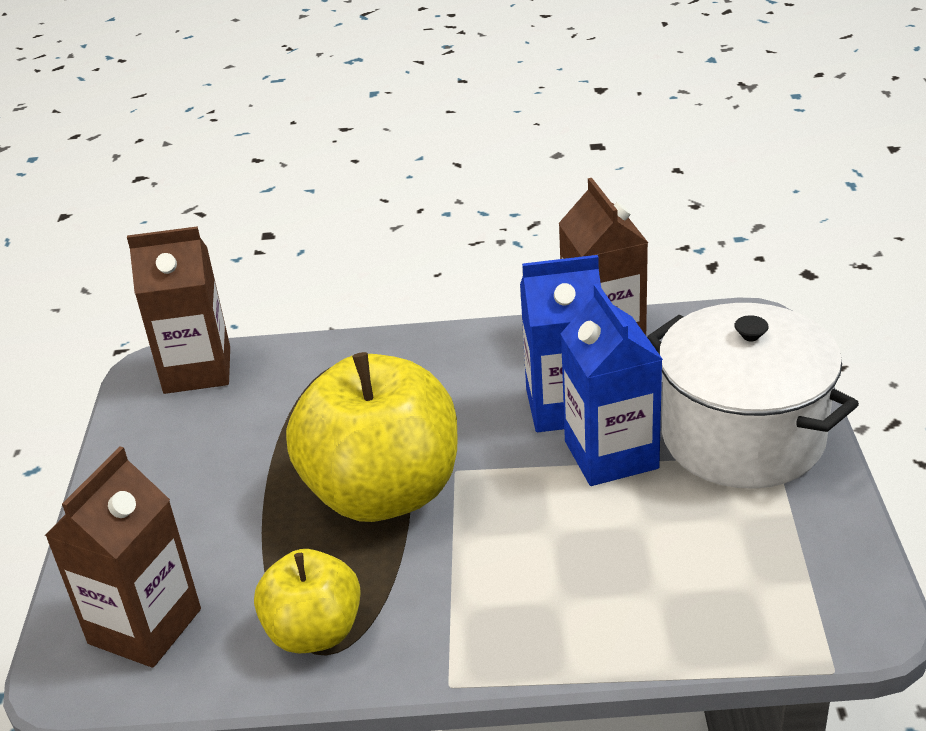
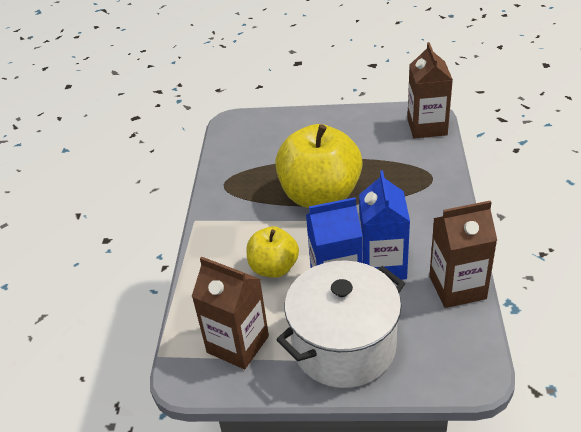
camera: 95 degrees right, 5 degrees up
(145, 626) = (252, 135): brown carton -> brown carton (238, 344)
(314, 632) = (236, 180): yellow apple -> yellow apple (274, 268)

